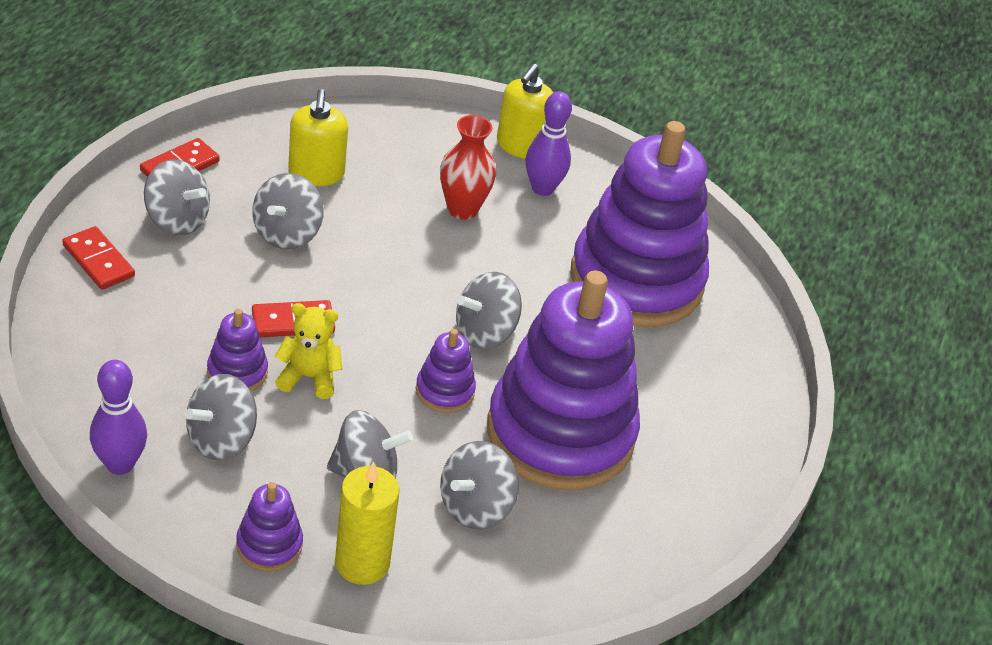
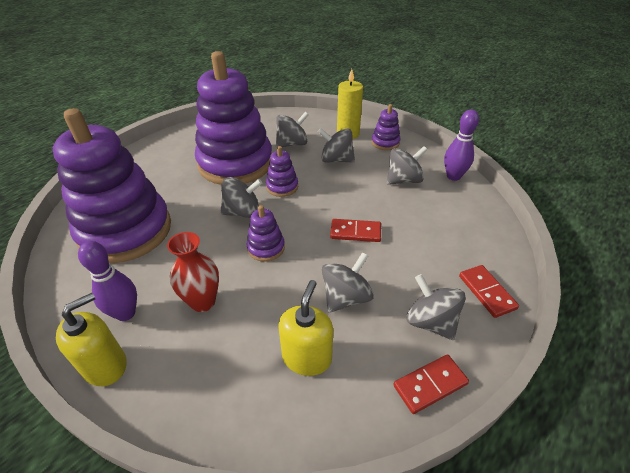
camera: 155 degrees left, 0 degrees up
(237, 372) = (392, 209): purple stacking toy -> purple stacking toy (266, 248)
(309, 377) = (353, 202): yellow teddy bear -> none

